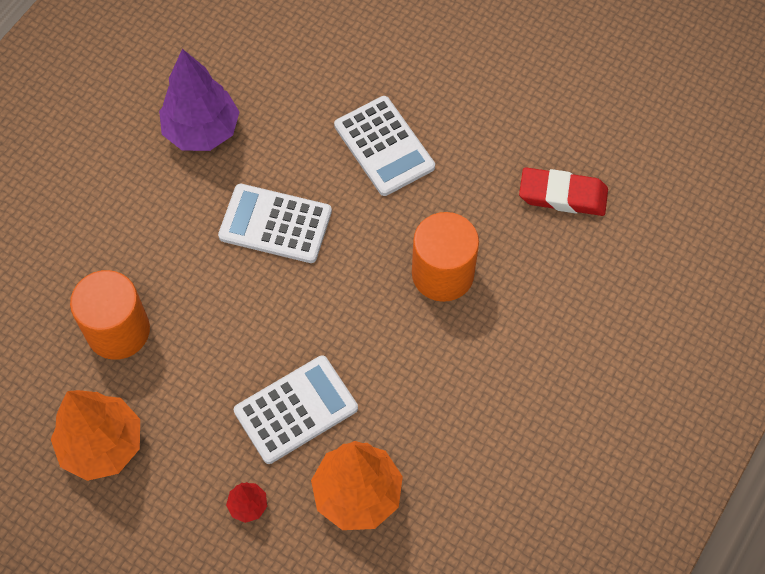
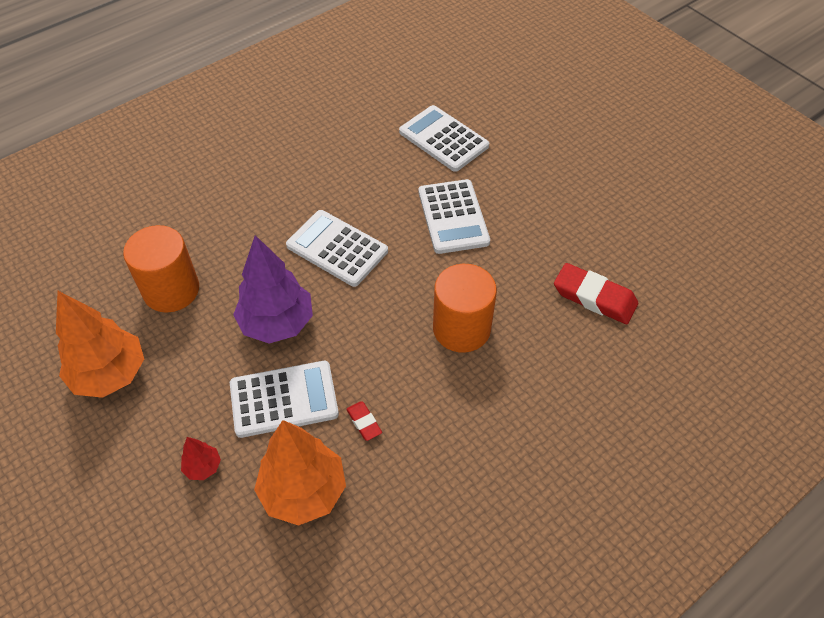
camera: 20 degrees right, 10 degrees down
(202, 131) = (312, 166): purple tree -> purple tree (277, 323)
(335, 50) = (443, 139): none -> white calculator
(386, 406) = (364, 422): none -> red eraser

